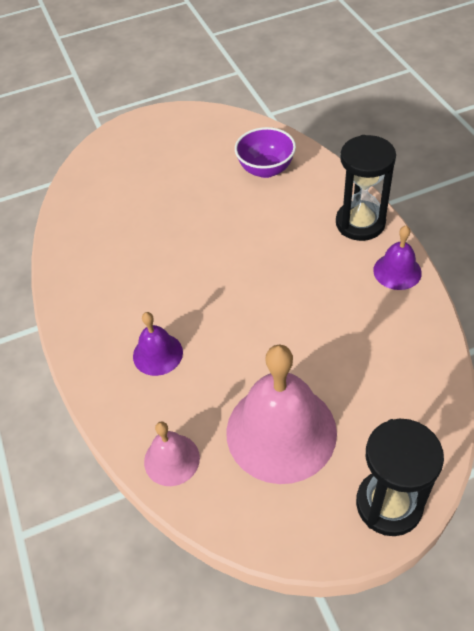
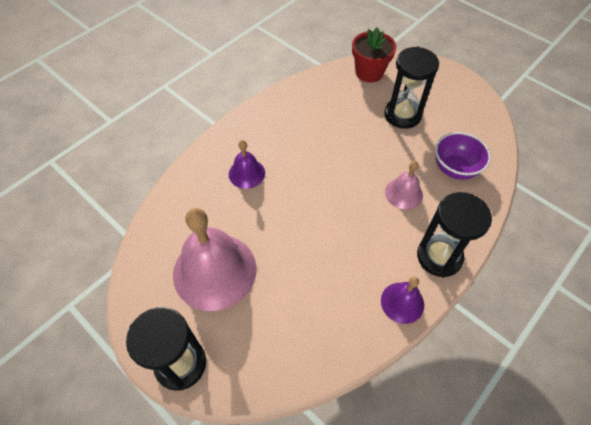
camera: 60 degrees right, 5 degrees up
(88, 184) = (369, 72): none -> red flower pot
(170, 181) = (402, 115): none -> black hourglass
(171, 459) = (171, 215): pink bell -> pink bell (403, 193)

